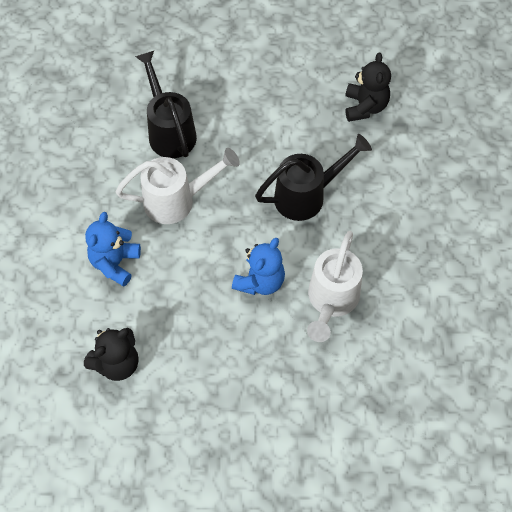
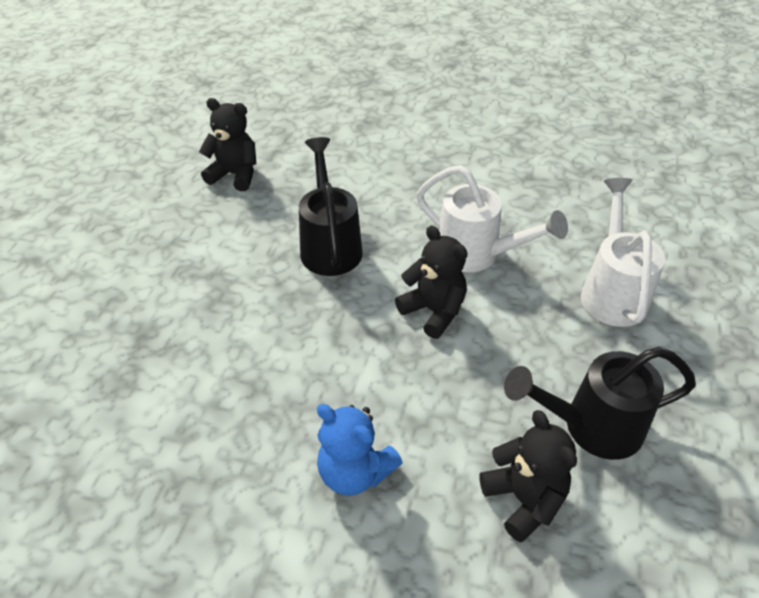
camera: 75 degrees left, 15 degrees down
(169, 131) = (160, 361): black watering can -> black watering can (591, 426)
(177, 200) = (280, 374): white watering can -> white watering can (612, 292)
(260, 281) = (433, 311): blue teddy bear -> black teddy bear

